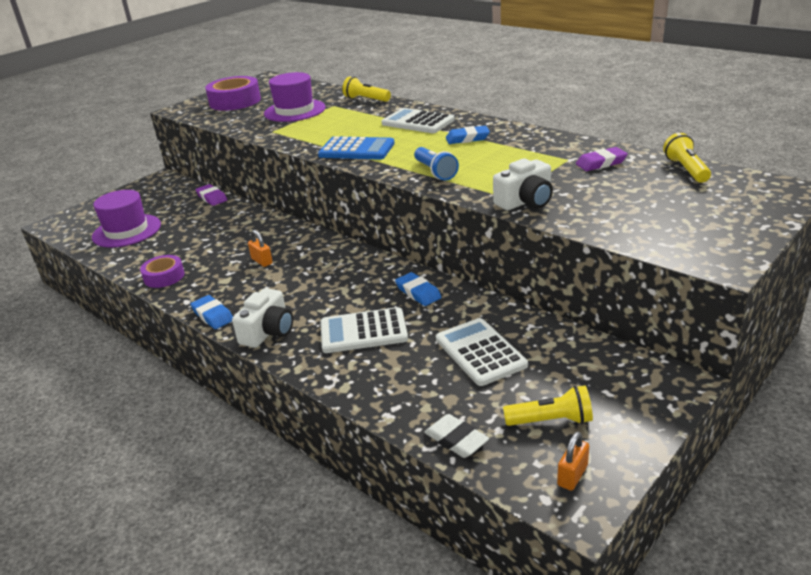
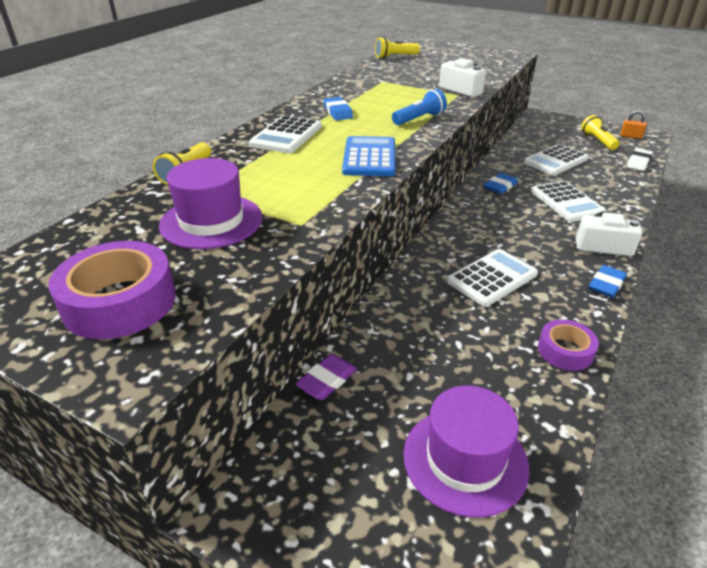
camera: 105 degrees left, 5 degrees up
(262, 261) = (492, 278): orange padlock -> white calculator
(601, 163) = (388, 73): purple eraser -> none

